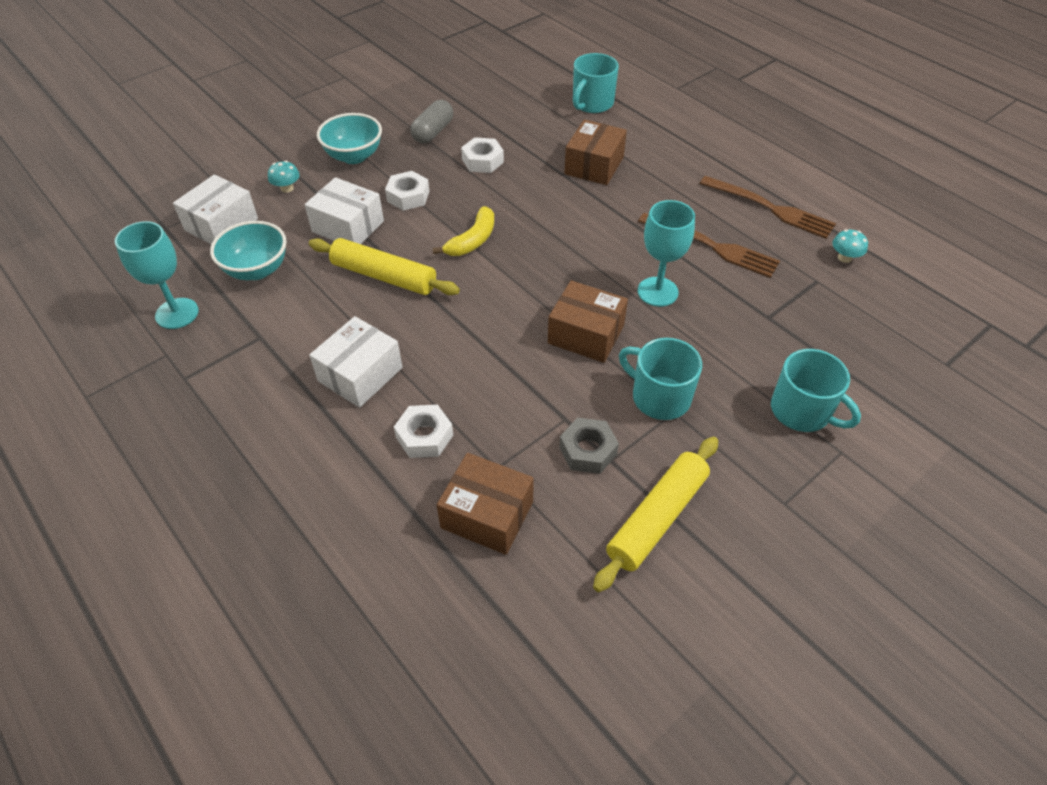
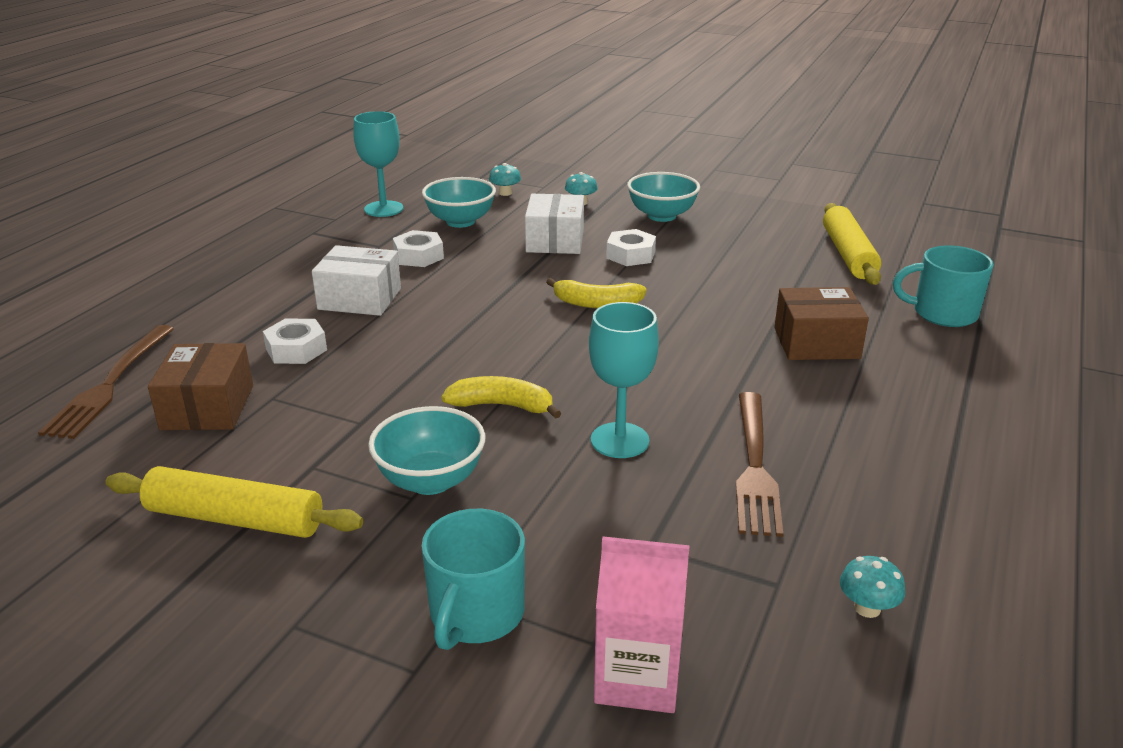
camera: 65 degrees right, 20 degrees down
(221, 224) = (505, 193): white box -> turquoise mushroom
(384, 276) = (500, 275): yellow rolling pin -> yellow rolling pin (848, 254)
(433, 132) = (750, 240): grey capsule -> none
(482, 161) = (736, 276): white nut -> white nut (418, 256)
(586, 334) = (502, 406): brown box -> yellow banana
(588, 450) = (319, 448): grey nut -> none
(659, 397) = (430, 480): turquoise mug -> turquoise bowl
(771, 208) = (903, 506): brown fork -> brown fork (110, 385)
(870, 360) = (637, 677): none -> pink carton

